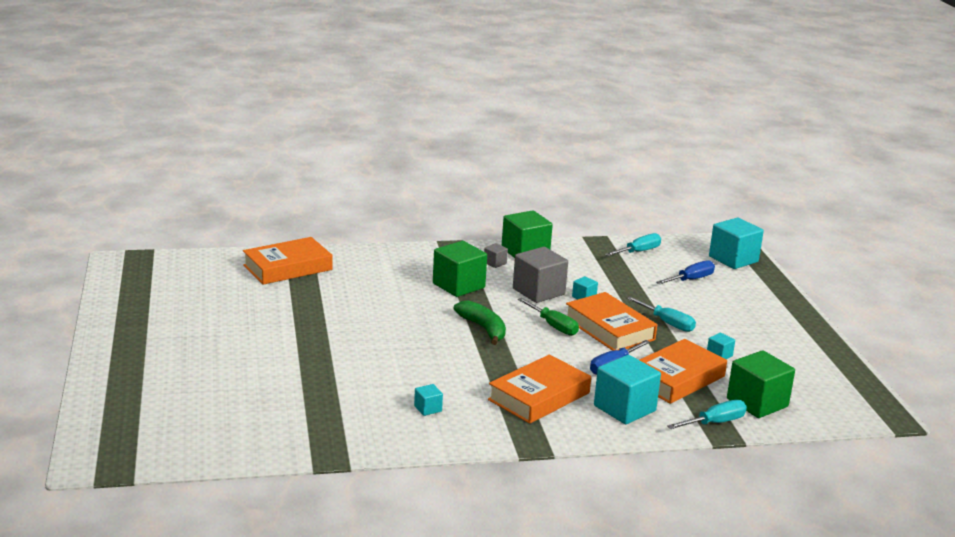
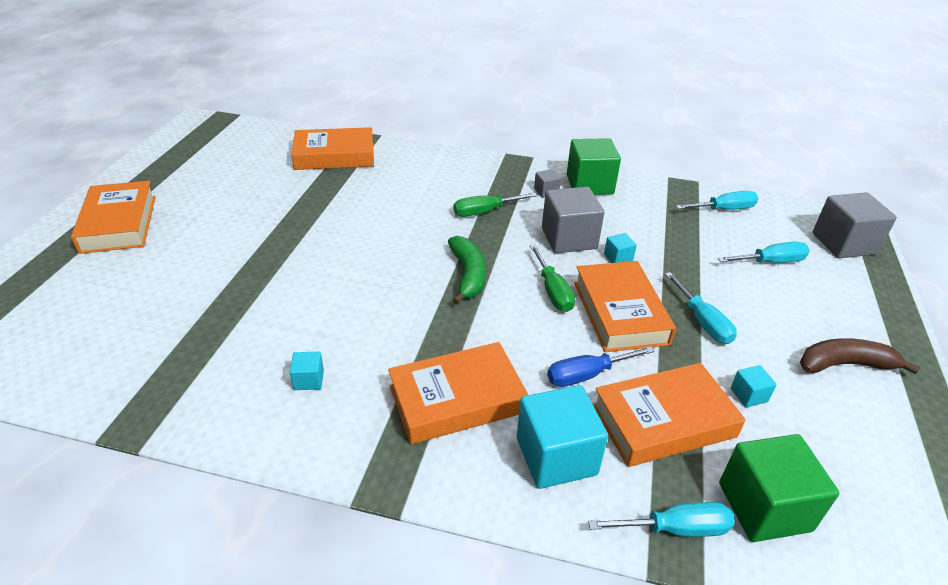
camera: 25 degrees right, 15 degrees up
(152, 351) = (119, 224): none -> orange book
(458, 285) = (485, 211): green cube -> green screwdriver
(691, 280) = (770, 262): blue screwdriver -> turquoise screwdriver
(733, 259) = (843, 243): turquoise cube -> grey cube
(768, 328) = (845, 364): none -> brown banana

